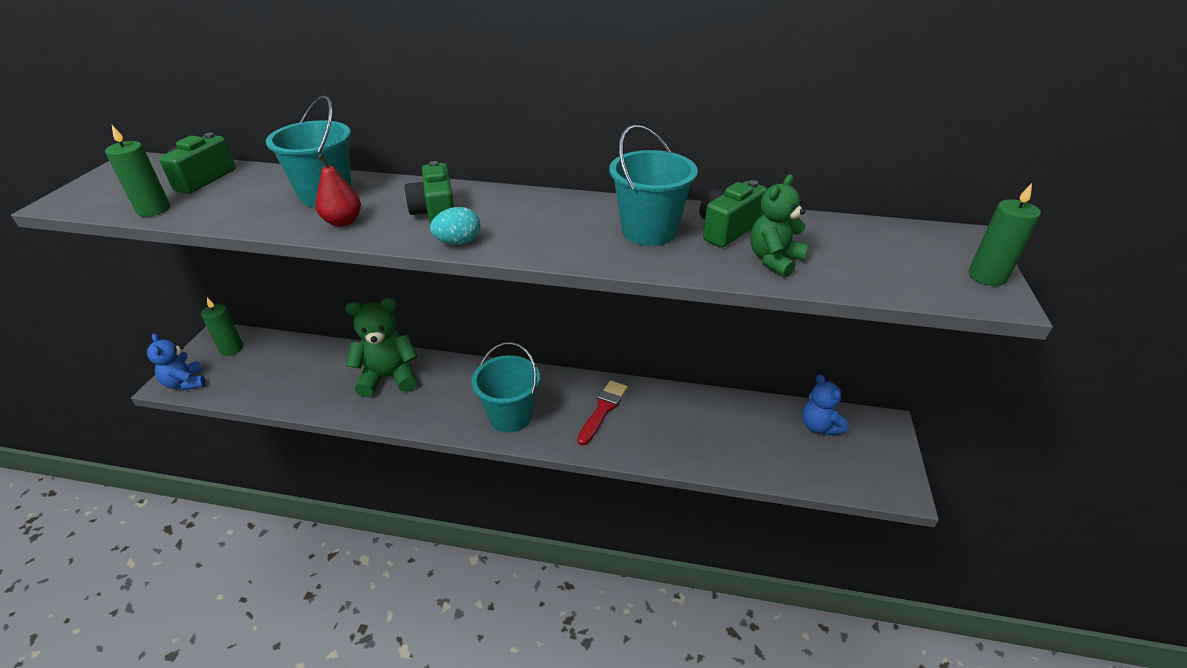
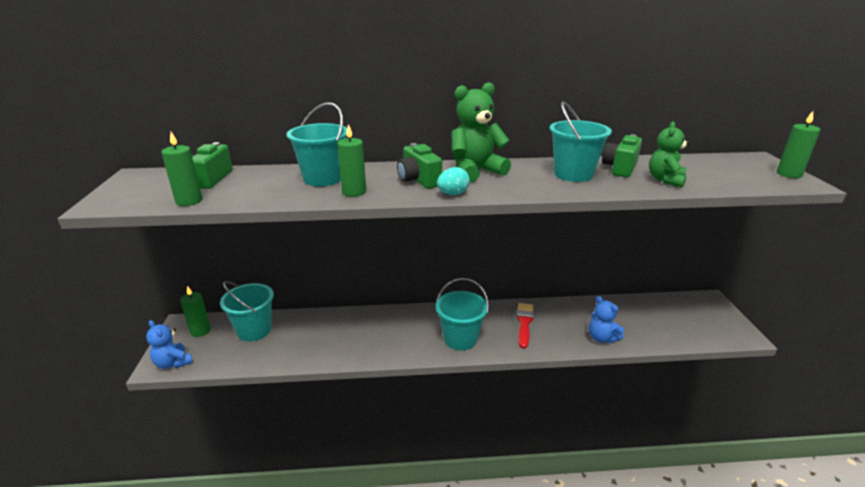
camera: 15 degrees left, 10 degrees down
(286, 358) = (254, 330): none -> turquoise bucket
(343, 221) = (354, 192): red pear -> green candle
(389, 377) = (349, 329): green teddy bear -> green teddy bear (475, 171)
(819, 426) = (671, 308): blue teddy bear -> blue teddy bear (601, 338)

